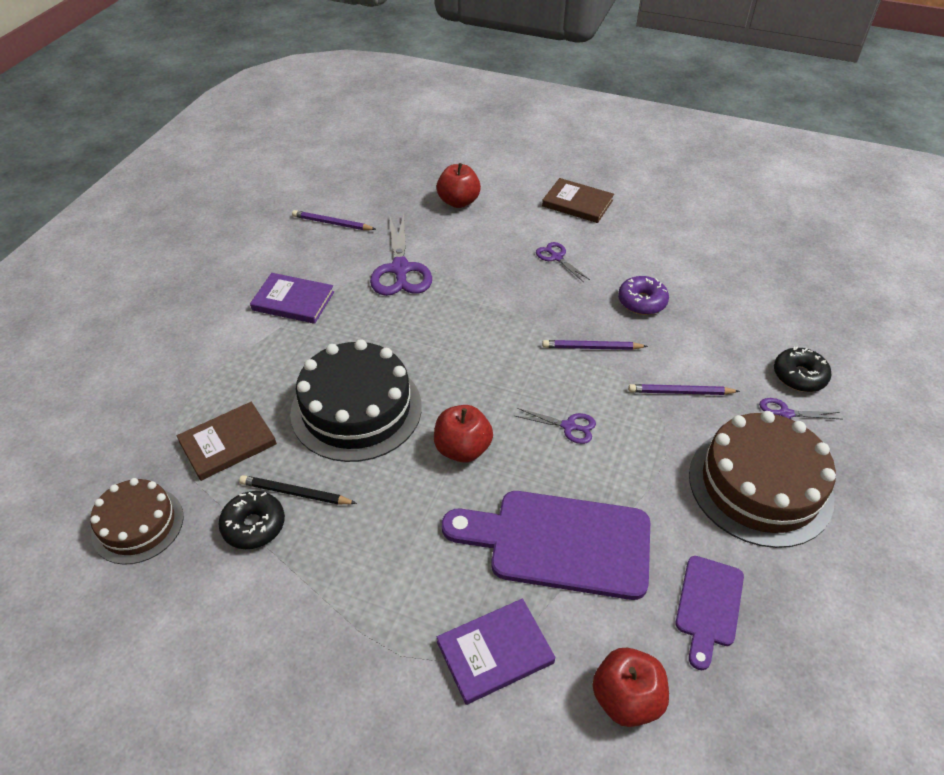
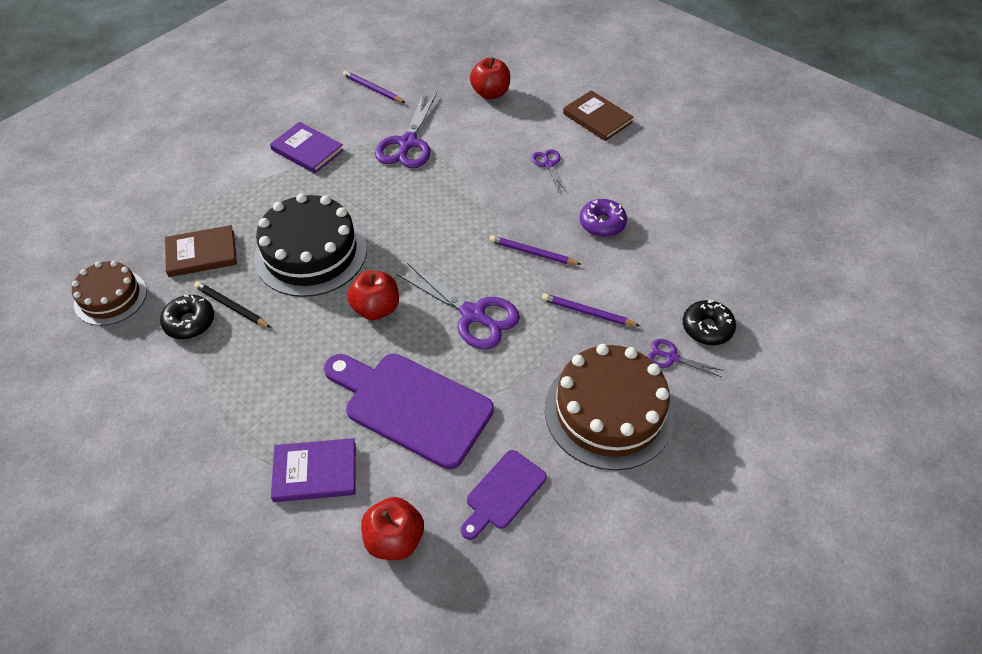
camera: 20 degrees right, 5 degrees up
(569, 426) = (473, 315): purple scissors -> purple scissors, size x1.92

